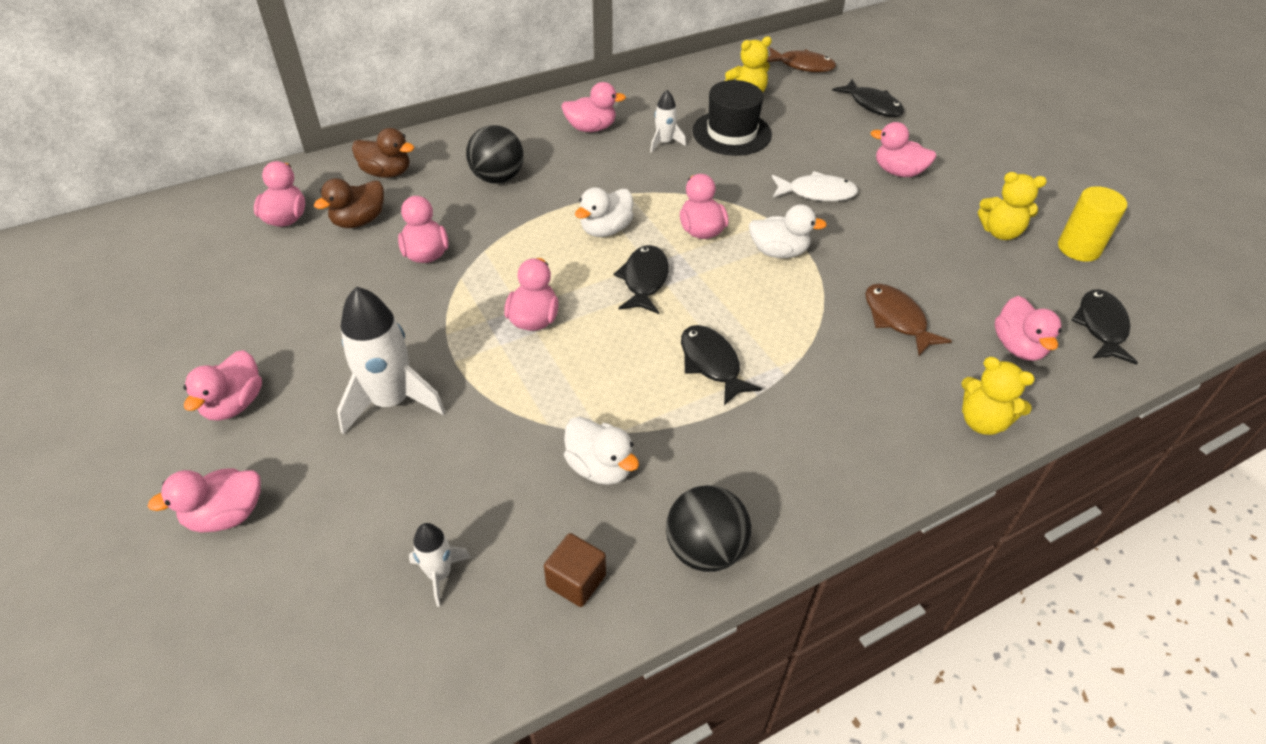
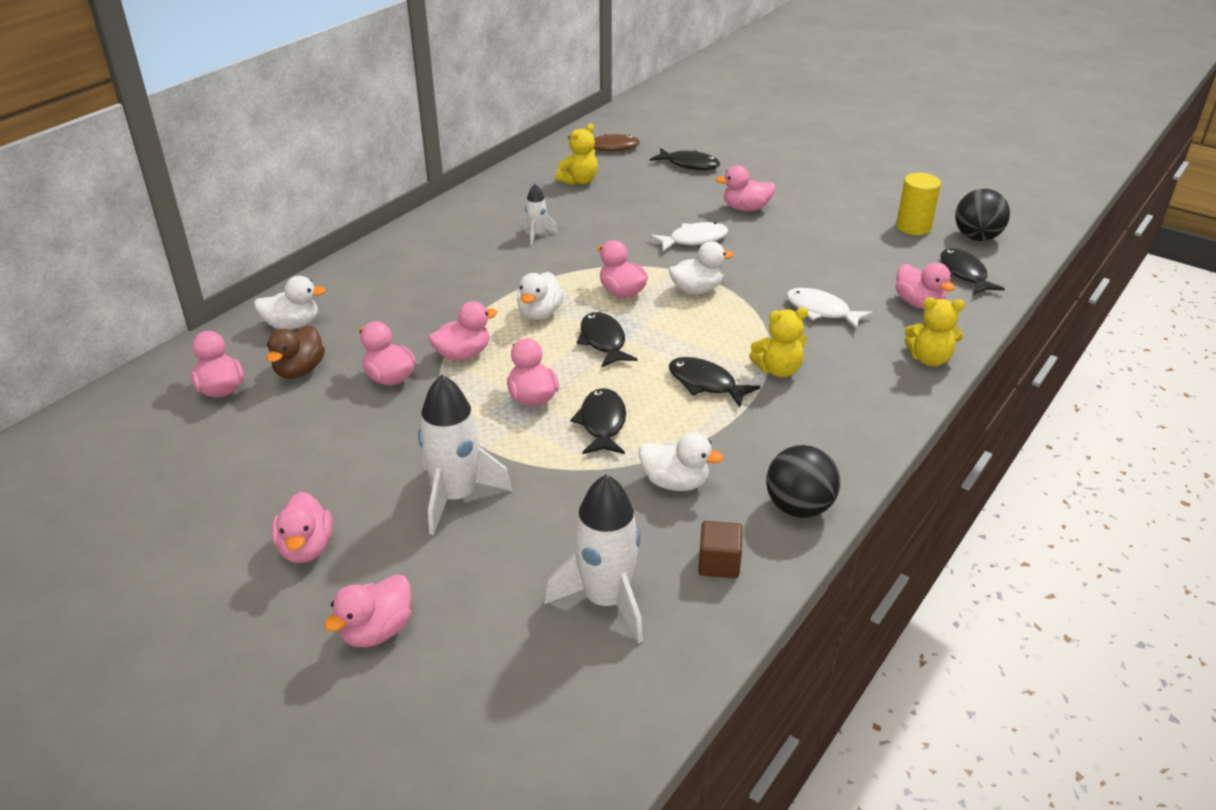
camera: 25 degrees left, 10 degrees down
(387, 173) = (292, 325): brown duck -> white duck
(439, 574) = (606, 600): white rocket -> white rocket, size x1.94
(497, 178) = (406, 300): black ball -> black ball (976, 237)
(578, 372) = (602, 423): none -> black fish
(591, 128) = (461, 239): pink duck -> pink duck (463, 354)
(731, 133) = (589, 213): black hat -> none
(897, 319) = (821, 311): brown fish -> white fish
(1000, 232) = (851, 231): yellow teddy bear -> yellow teddy bear (778, 370)

